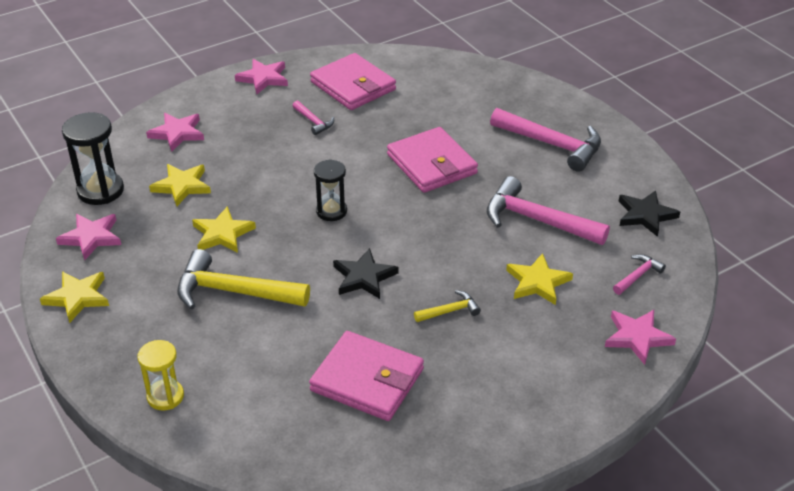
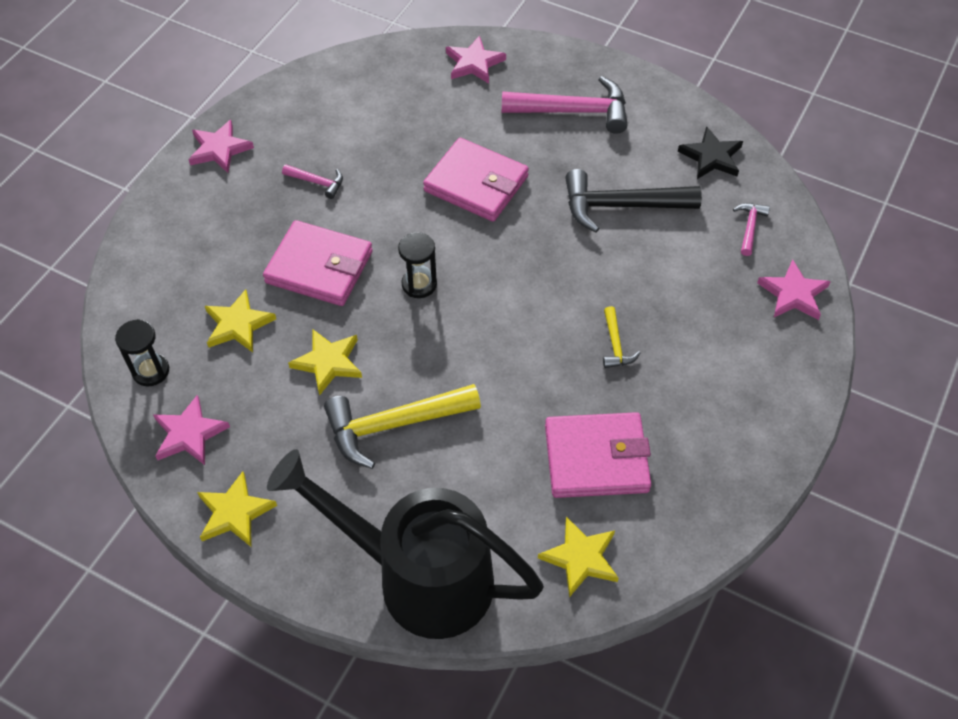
camera: 30 degrees left, 15 degrees up
(100, 190) = (151, 371): black hourglass -> black hourglass, size x0.66
(165, 396) = (420, 578): yellow hourglass -> black watering can
(177, 133) = (179, 260): pink star -> pink star (474, 63)
(353, 86) = (325, 120): pink wallet -> pink wallet (319, 267)
(364, 277) = (508, 346): black star -> none
(450, 311) = (615, 345): yellow hammer -> yellow hammer turned 135 degrees clockwise
(536, 220) = (620, 206): pink hammer -> black hammer
(538, 282) = (670, 275): yellow star -> yellow star (580, 558)

